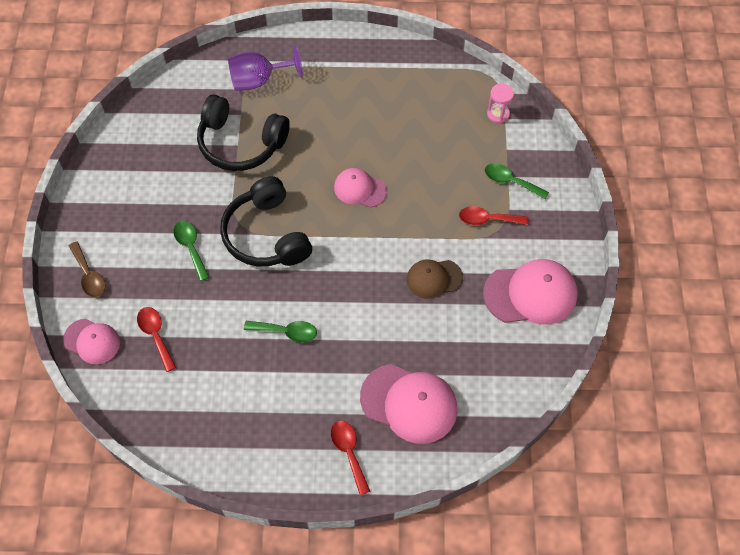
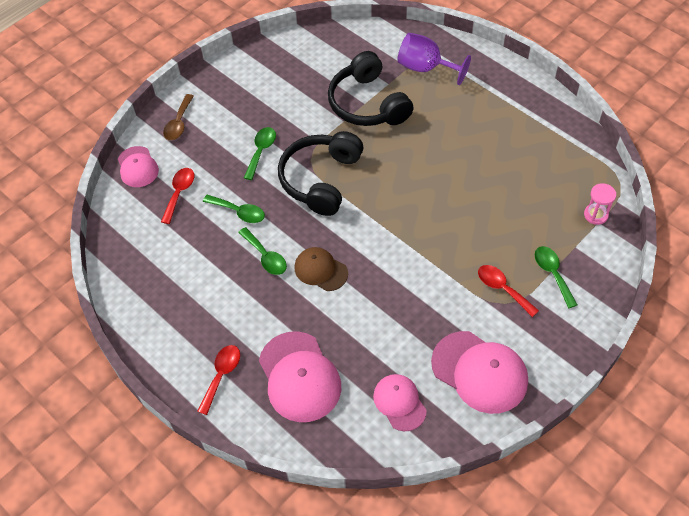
camera: 45 degrees right, 5 degrees down
(226, 312) = (239, 212): none -> green spoon
(360, 189) = (422, 195): pink cap -> pink cap (399, 402)
(434, 278) = (412, 301): brown cap -> brown cap (320, 270)

